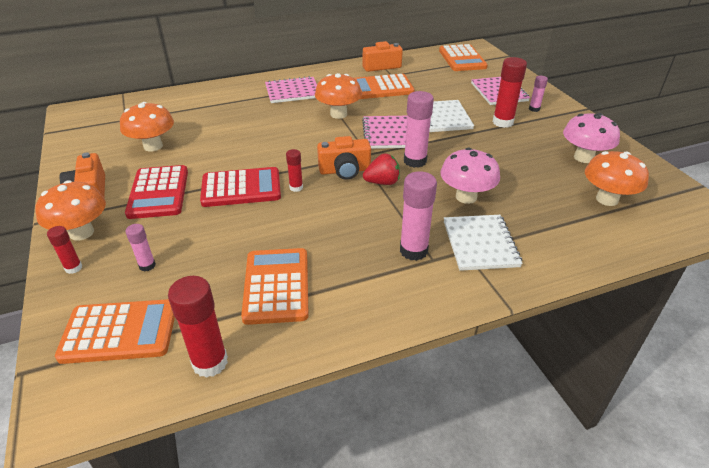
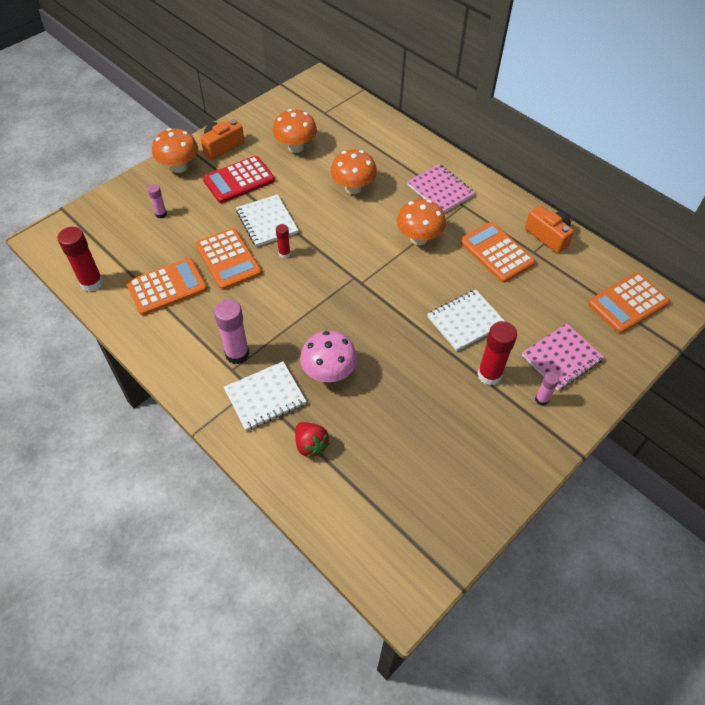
camera: 65 degrees right, 15 degrees up
(73, 268) = (145, 182): red glue stick -> none
(120, 332) = (102, 231): orange calculator -> orange calculator (228, 259)
(241, 188) = (267, 222): red calculator -> white notebook
(345, 170) = (325, 275): orange camera -> none
(382, 182) = (320, 306): red strawberry -> red strawberry (310, 445)
(387, 134) = (404, 286): pink notebook -> none
(415, 161) = (368, 320): pink glue stick -> none
(583, 157) = (456, 461): pink mushroom -> none
(607, 199) = (383, 490): orange mushroom -> orange mushroom (353, 188)

